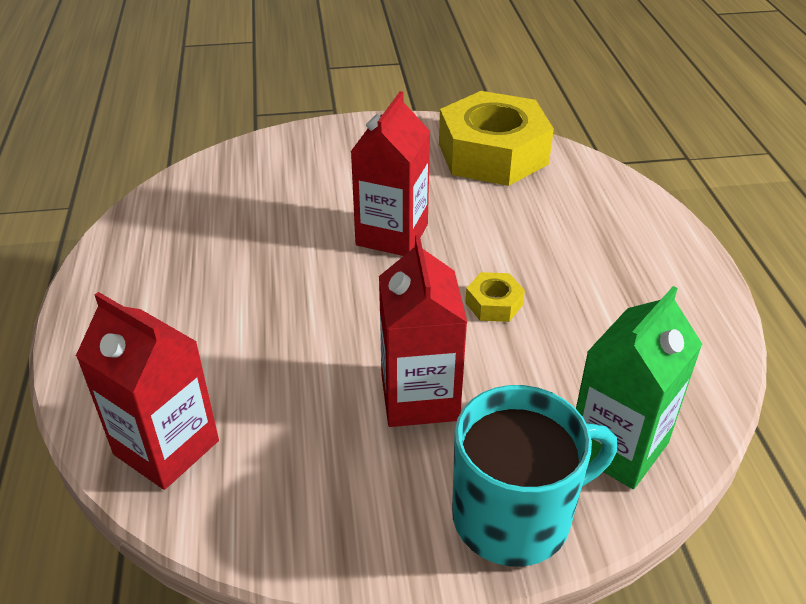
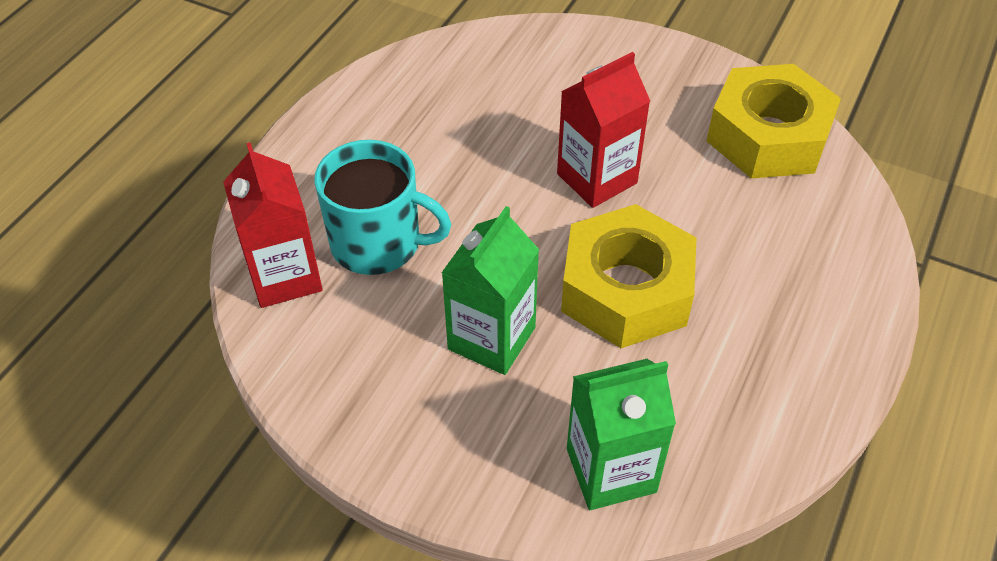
camera: 35 degrees right, 10 degrees up
(419, 397) = (491, 338): red carton -> green carton
(494, 304) = (626, 290): yellow nut -> yellow nut, size x2.46
(515, 515) = (479, 473): turquoise mug -> turquoise mug (378, 243)

